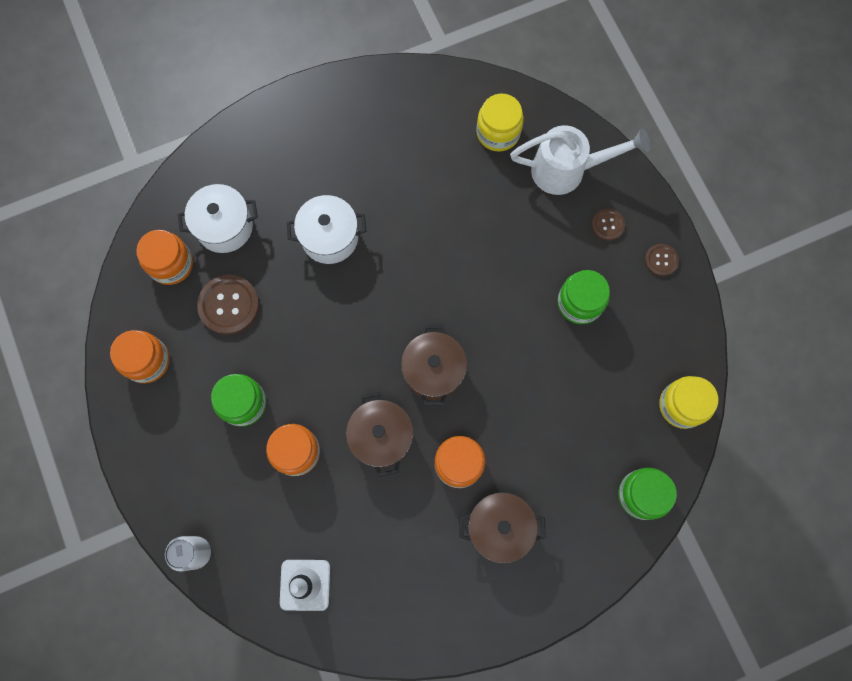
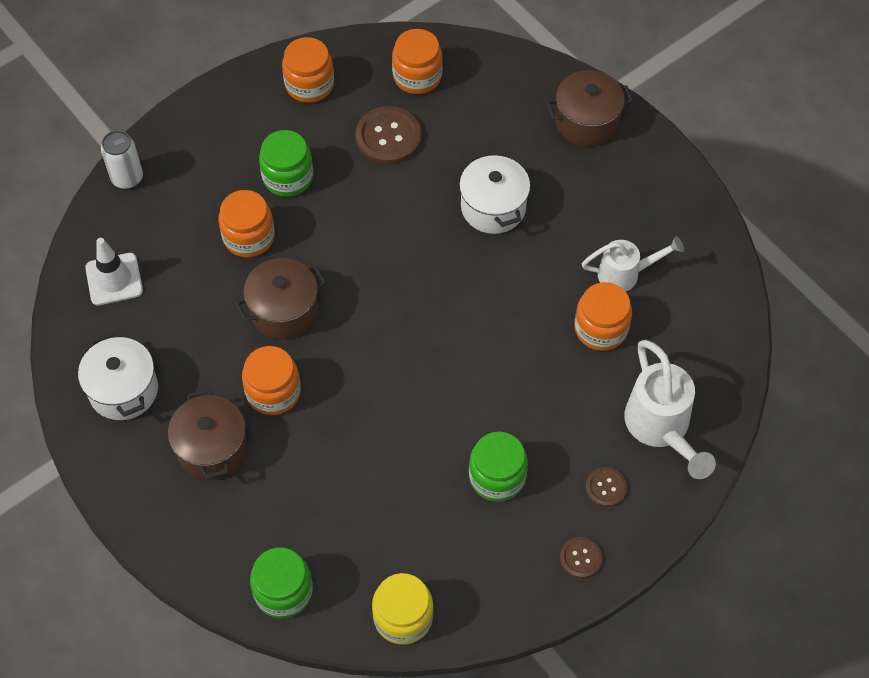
camera: 75 degrees right, 15 degrees down
(224, 227) = (473, 110): white pot -> white pot (123, 390)
(424, 153) = (626, 274): none -> white watering can
(433, 371) = (371, 343): brown pot -> brown pot (586, 122)
(469, 187) = (601, 328): none -> orange jar
(498, 132) = (681, 343): yellow jar -> none

